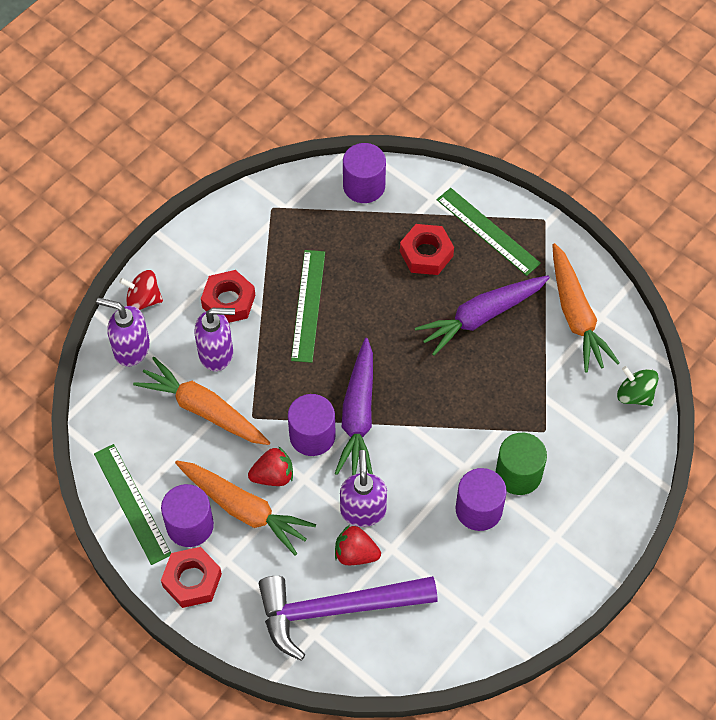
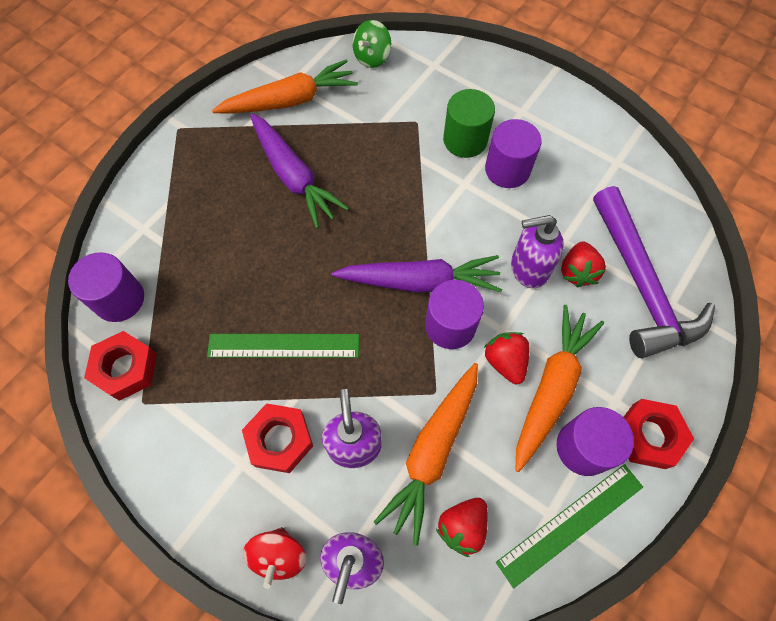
camera: 95 degrees left, 5 degrees up
(143, 424) = (462, 526): none -> red strawberry
(426, 254) = (216, 230): red nut -> red nut (125, 368)
(487, 231) = (189, 175): green ruler -> none

